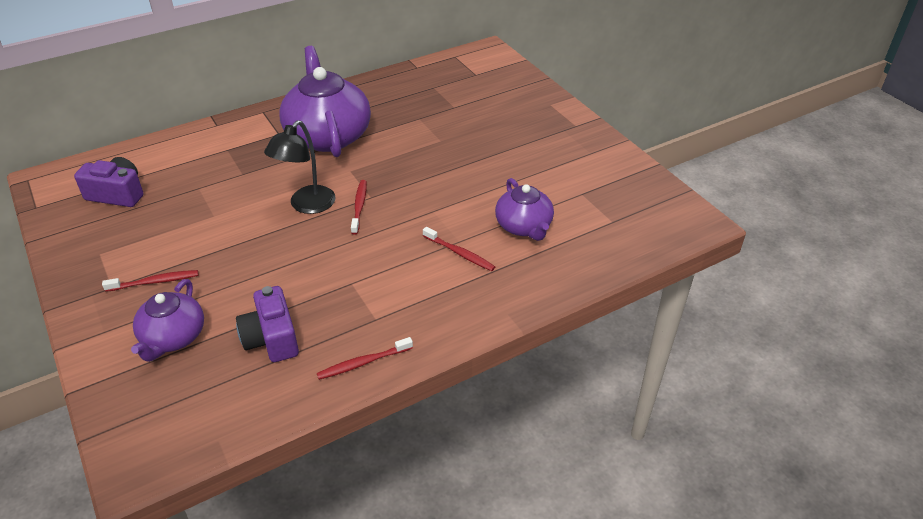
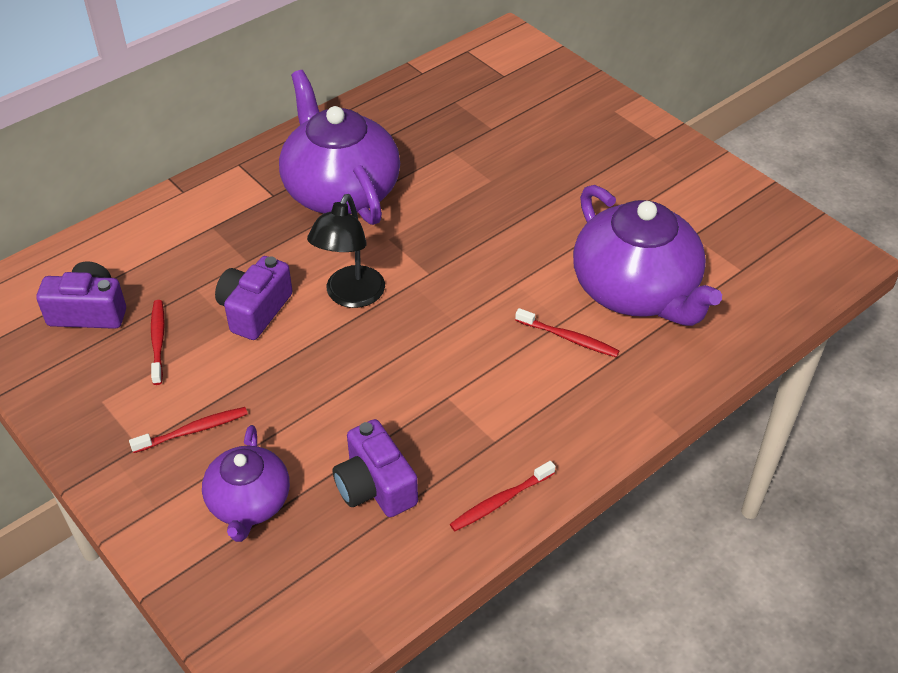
camera: 10 degrees left, 5 degrees up
(234, 207) = (255, 310): none -> purple camera
(359, 207) = (419, 289): red toothbrush -> red toothbrush (158, 341)
(524, 227) = (636, 291): purple teapot -> purple teapot, size x1.75

